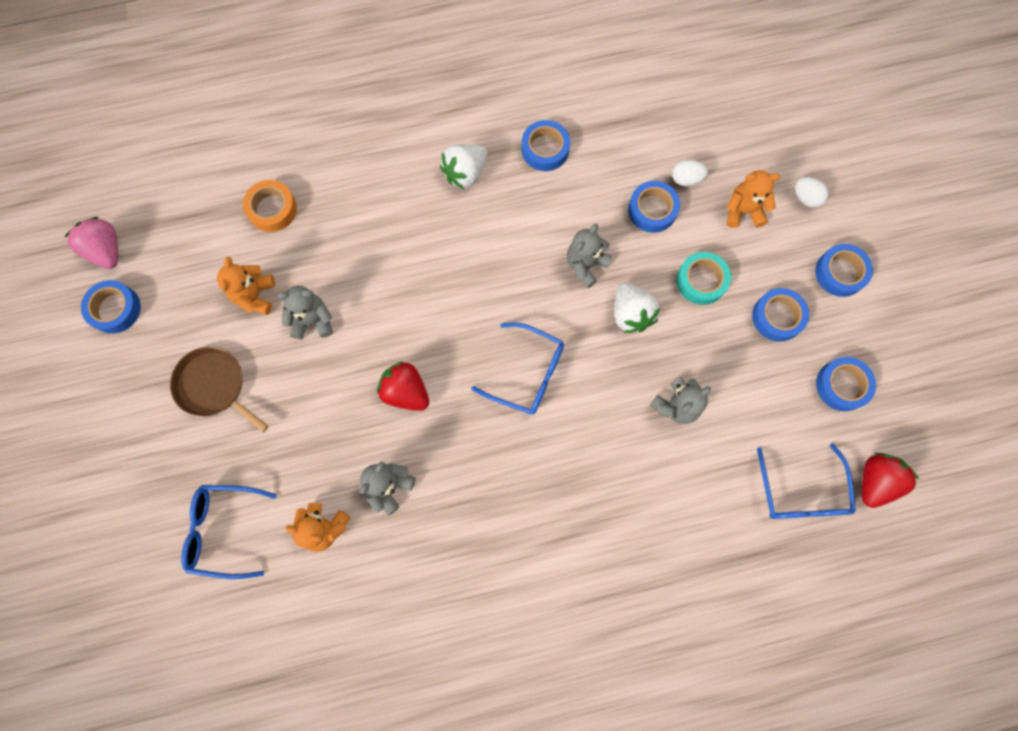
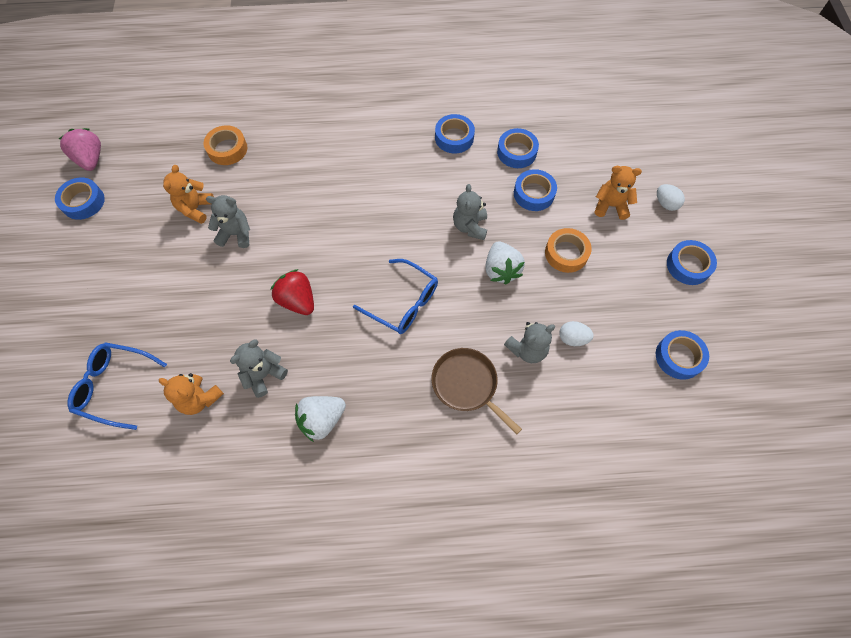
camera: 10 degrees right, 10 degrees down
(214, 386) = (142, 271): brown pan -> brown pan (467, 385)
(465, 173) = (386, 145): white strawberry -> white strawberry (322, 420)
(585, 265) = (470, 226): grey teddy bear -> grey teddy bear turned 45 degrees counterclockwise
(686, 179) = (566, 175): white egg -> white egg (572, 338)
(701, 281) = (566, 253): turquoise tape -> orange tape
(777, 317) = (628, 292): blue tape -> blue tape (516, 152)
(801, 492) = (629, 443): blue glasses -> none
(875, 481) = (700, 444): red strawberry -> none

